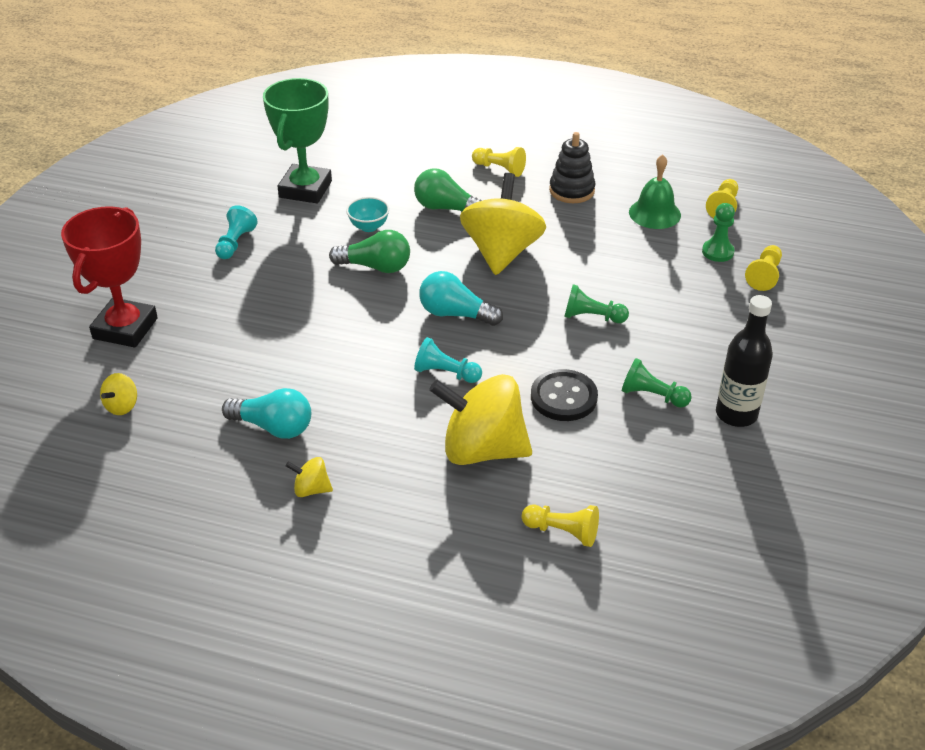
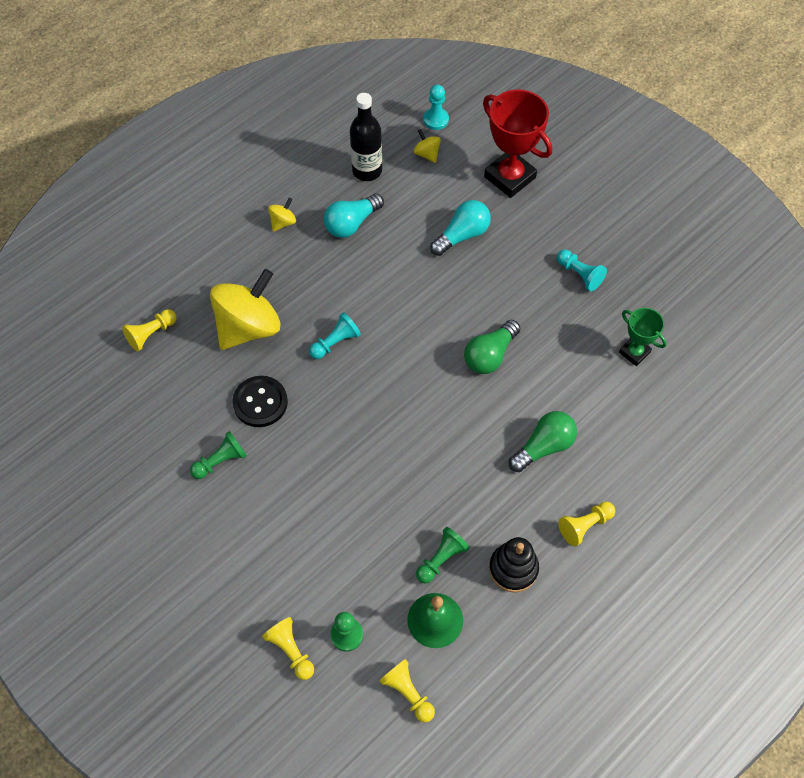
camera: 120 degrees right, 20 degrees up
(57, 420) = (436, 120): none -> turquoise pawn
(305, 189) = (634, 352): green trophy -> green trophy, size x0.56
(369, 227) = (549, 375): turquoise bowl -> none
(455, 314) = (396, 381): turquoise light bulb -> turquoise light bulb (462, 235)
(502, 252) = (454, 456): yellow spinning top -> none
(592, 317) = (330, 474): green pawn -> green pawn (441, 559)
(736, 414) = (163, 505): black bottle -> black bottle (367, 171)

